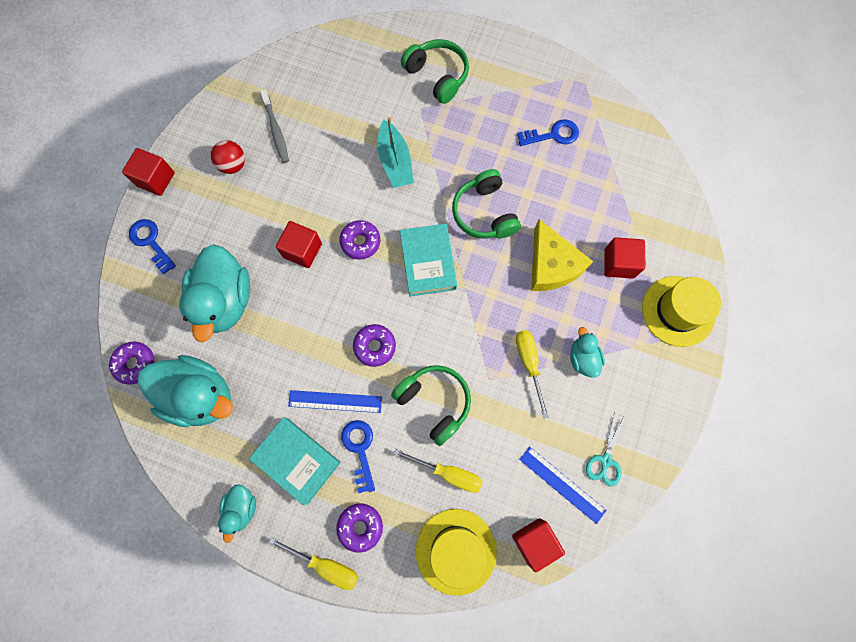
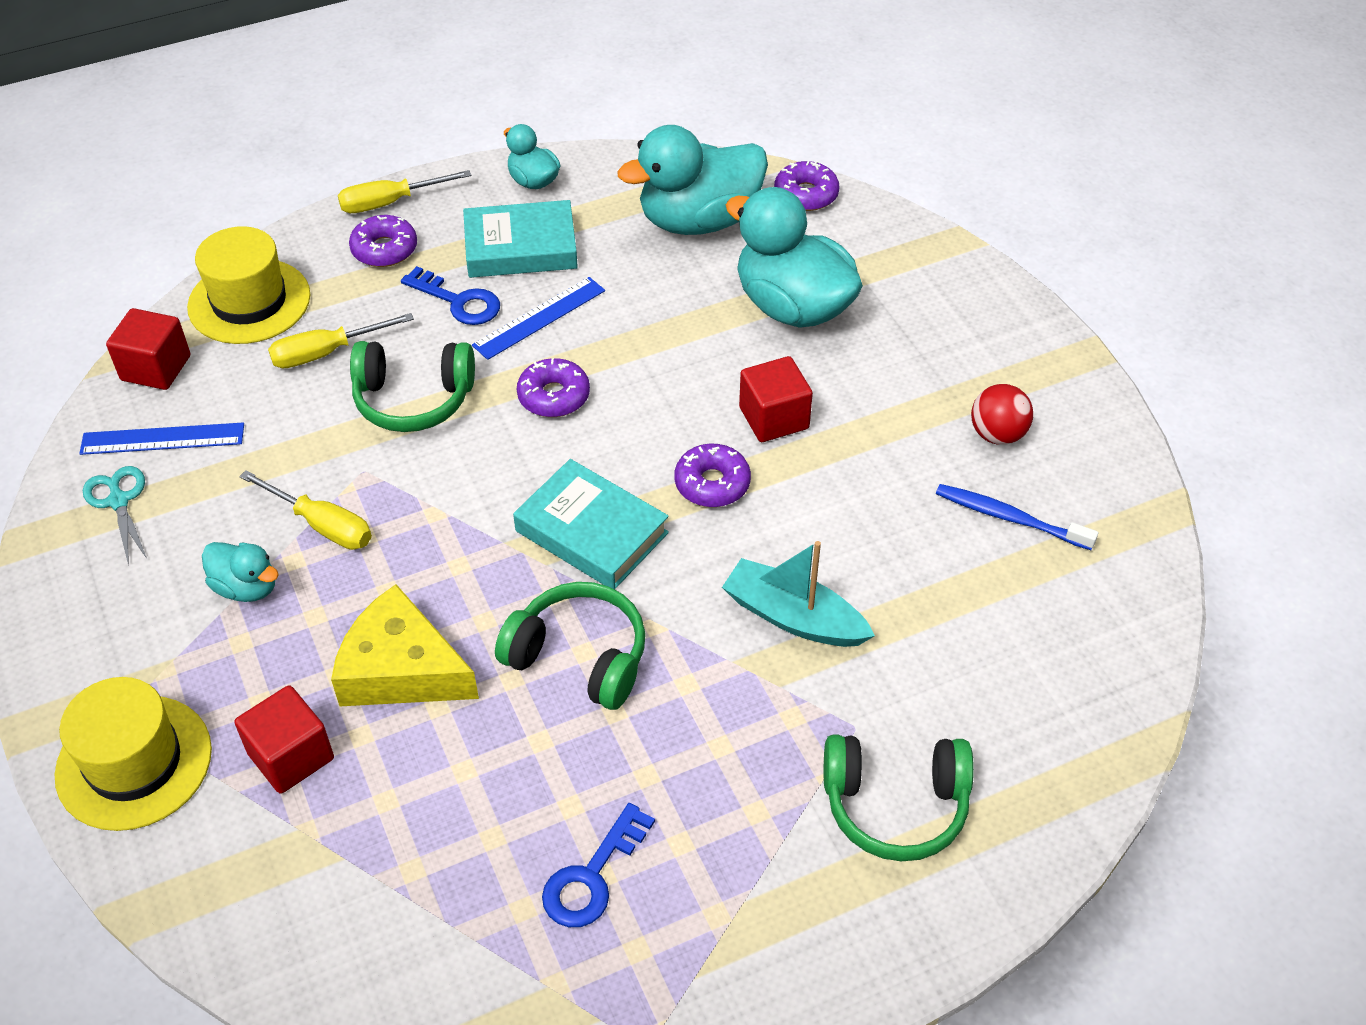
camera: 135 degrees right, 25 degrees down
(151, 242) = (960, 291): blue key -> none
(156, 179) = (1059, 347): red cube -> none
(276, 130) = (1009, 518): grey toothbrush -> blue toothbrush

